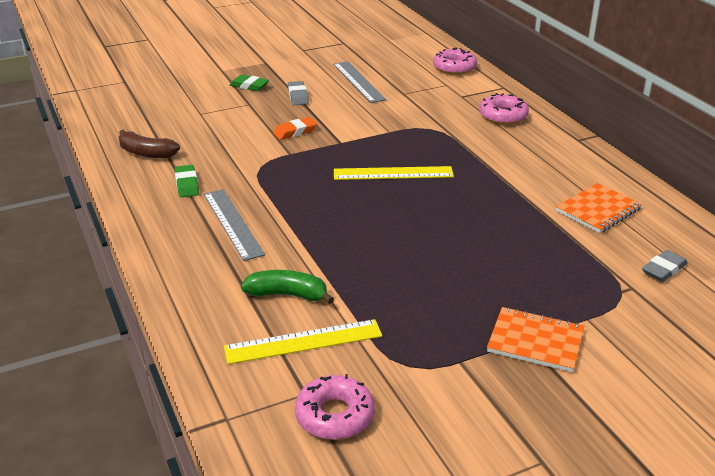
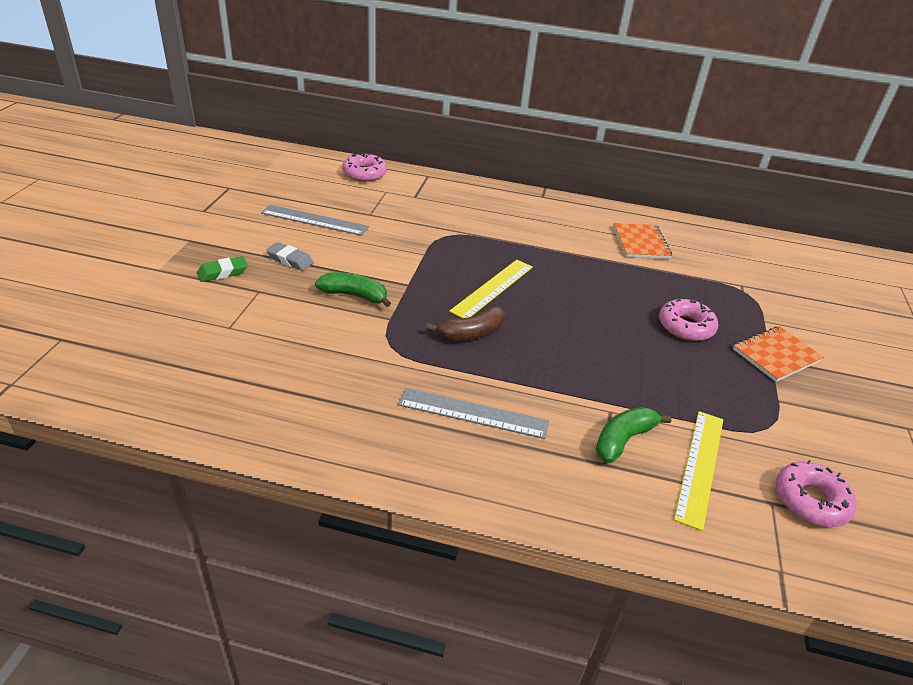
camera: 55 degrees left, 5 degrees up
(146, 153) = (259, 402): brown banana -> brown banana (471, 333)
(187, 184) = (364, 406): green eraser -> none
(295, 132) = (354, 295): orange eraser -> green banana
(503, 116) = (470, 200): pink donut -> pink donut (685, 326)
(663, 270) = (731, 263): grey eraser -> none

